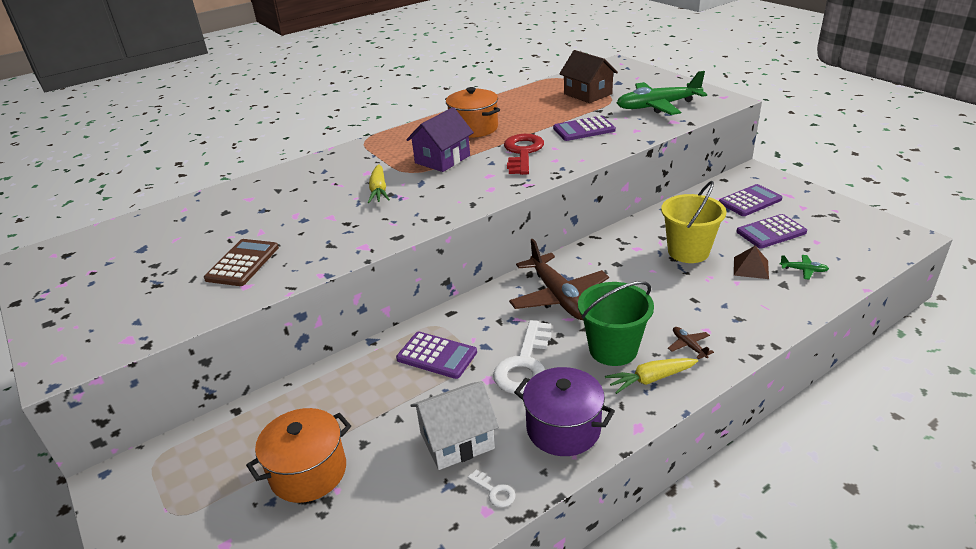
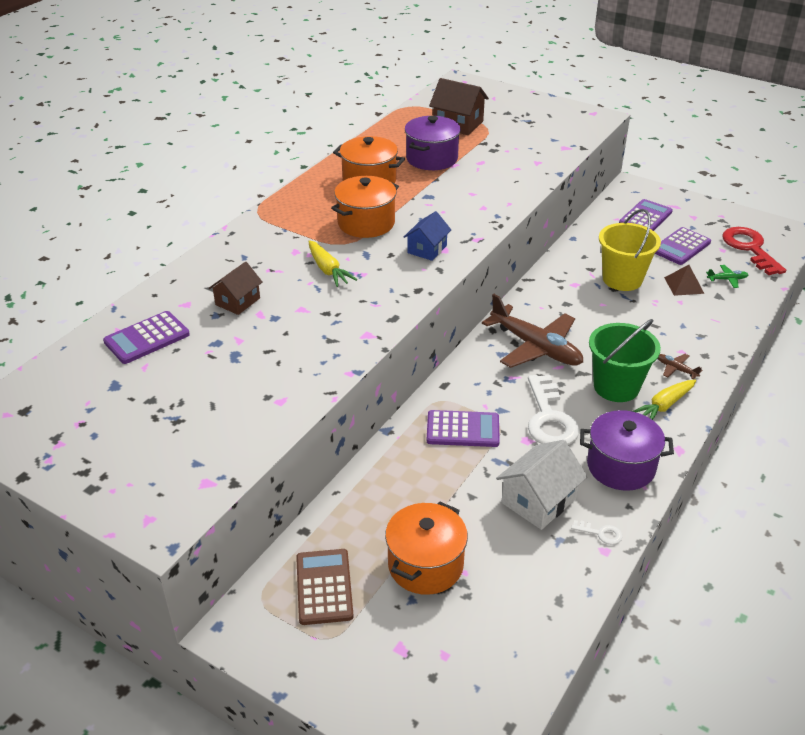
camera: 25 degrees left, 5 degrees up
(242, 263) = (253, 378): brown calculator -> brown calculator (324, 587)
(288, 203) = (238, 301): none -> brown house
(442, 159) = (366, 223): purple house -> orange pot
(475, 186) = (427, 249): none -> blue house
(522, 152) = (444, 203): red key -> red key (749, 248)
(542, 117) = (432, 158): none -> purple pot
(584, 129) = (485, 168): purple calculator -> purple calculator (147, 338)
(657, 106) = (538, 131): green plane -> none

